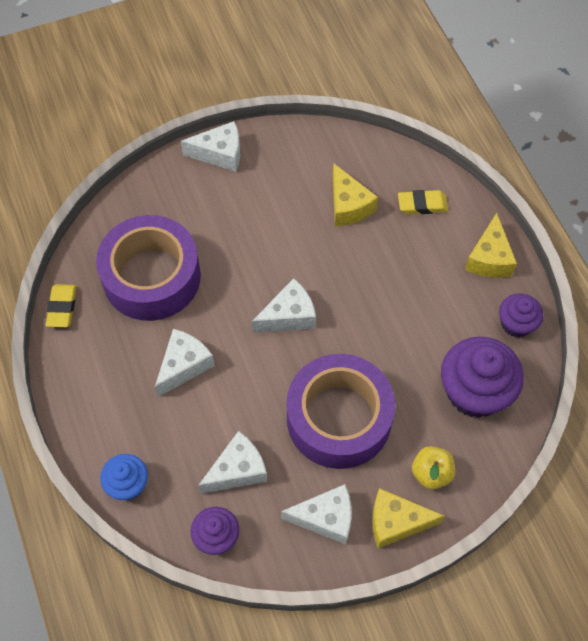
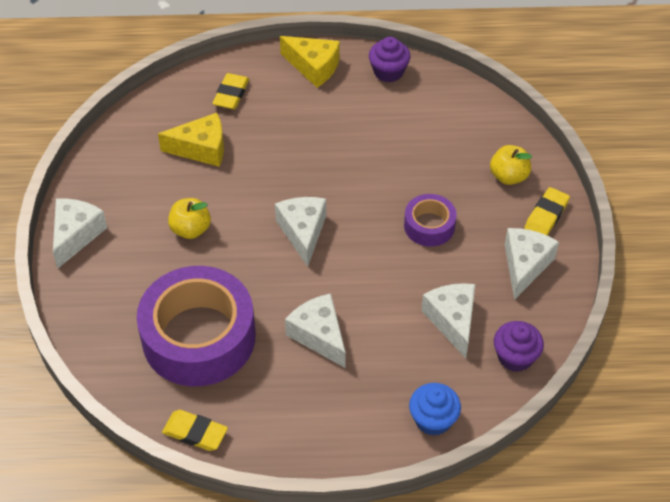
camera: 70 degrees left, 10 degrees down
(258, 230) = (190, 229): none -> yellow apple
(339, 418) = (429, 226): purple tape -> purple tape, size x0.48
(396, 522) = (546, 215): yellow cheese -> yellow eraser
(474, 391) = (442, 121): purple cupcake -> none

